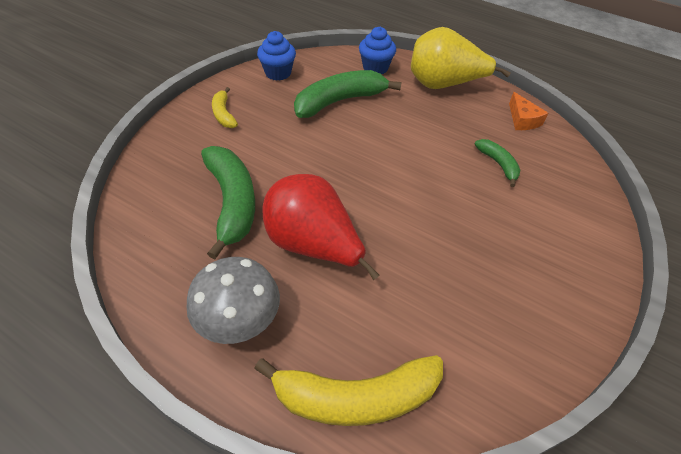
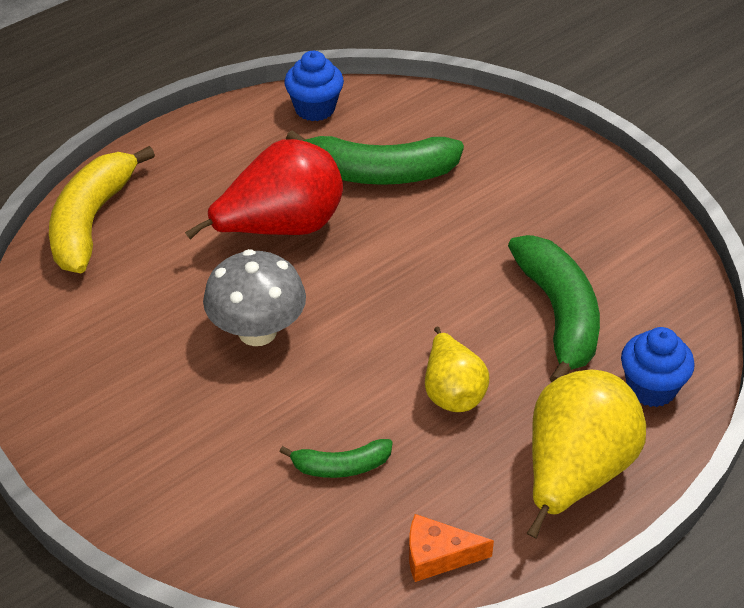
camera: 110 degrees right, 5 degrees down
(224, 114) = (558, 185): yellow banana -> none
(239, 321) = (213, 160): grey mushroom -> grey mushroom (257, 331)
(278, 73) = (657, 257): blue cupcake -> blue cupcake (315, 108)
(418, 131) = (452, 392): none -> yellow pear

